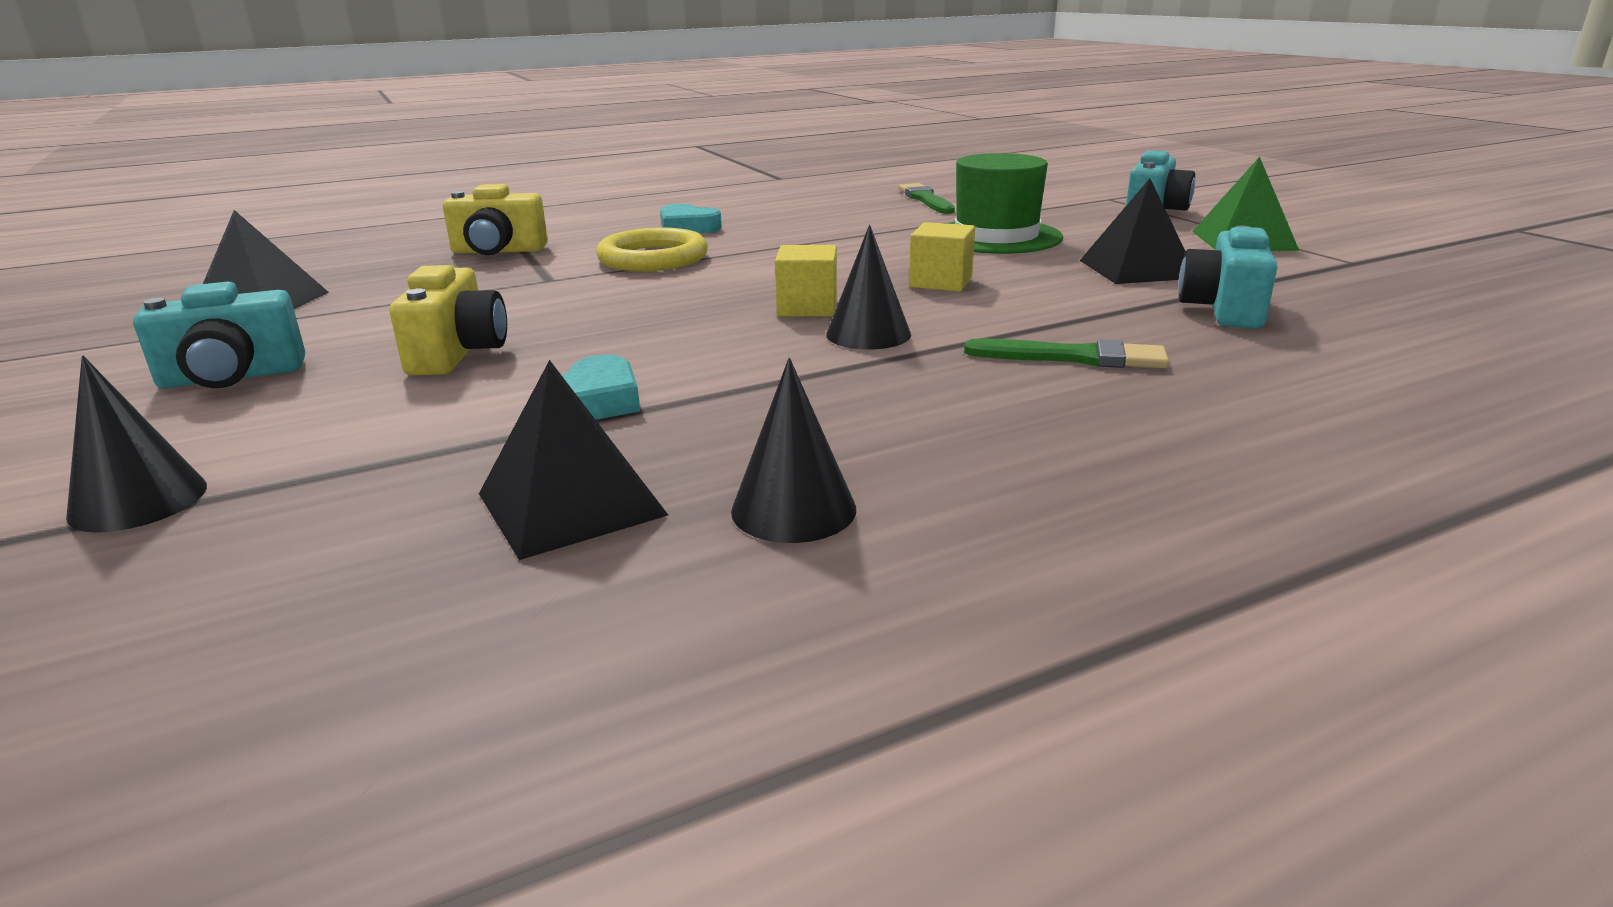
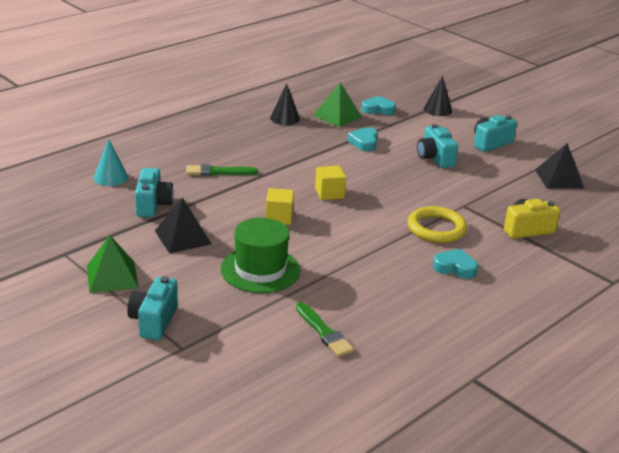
camera: 160 degrees right, 5 degrees up
(366, 522) = (378, 109): none -> turquoise heart
(458, 353) = (435, 158): yellow camera -> turquoise camera
(571, 504) = (337, 116): black pyramid -> green pyramid
(868, 334) = (296, 178): black cone -> none
(1379, 362) = (110, 177): none -> turquoise cone

